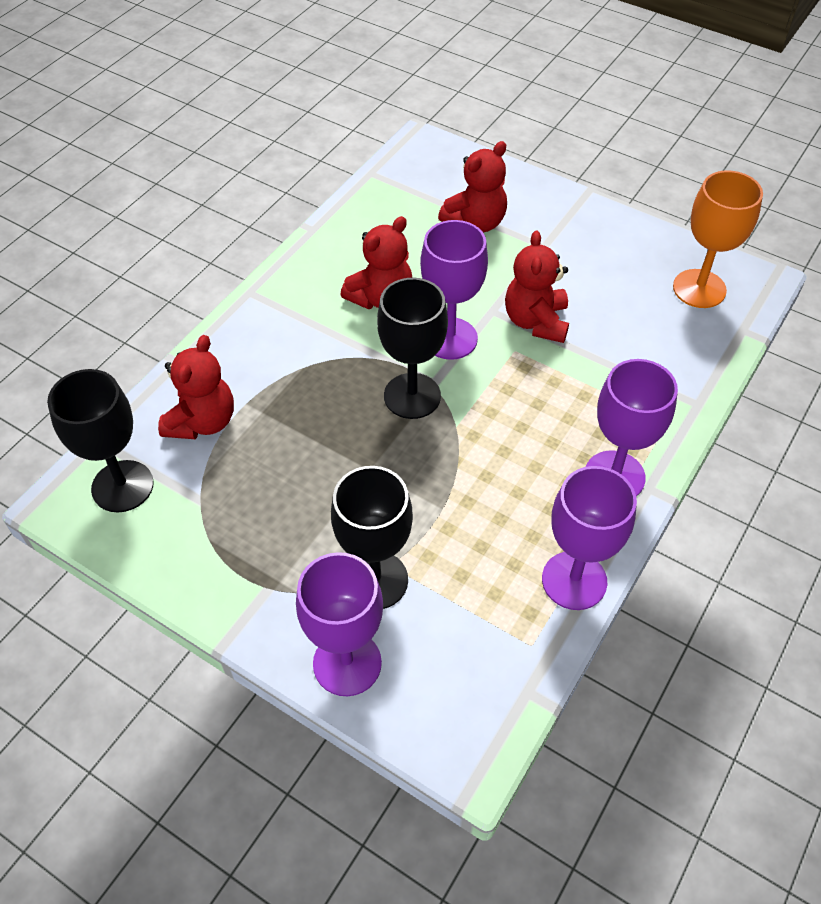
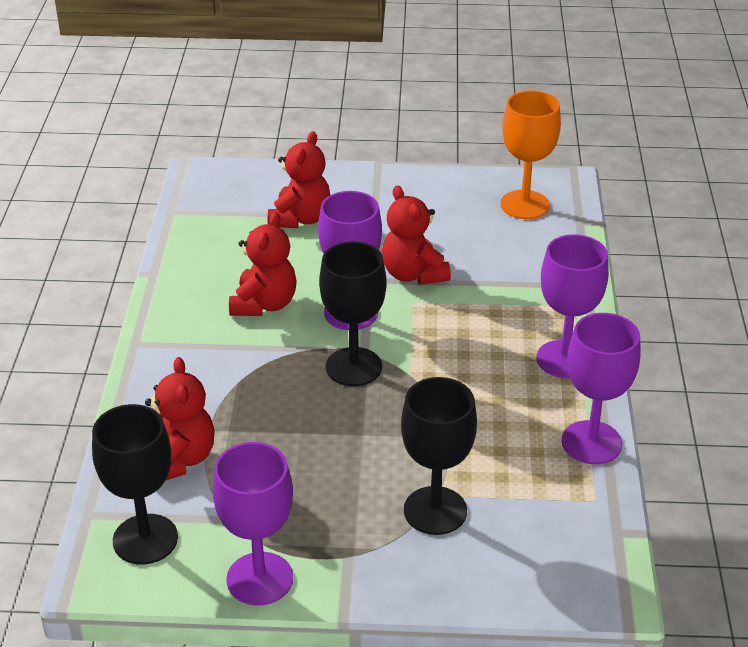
camera: 30 degrees left, 15 degrees down
(347, 663) = (461, 578): purple goblet -> purple goblet (260, 579)

